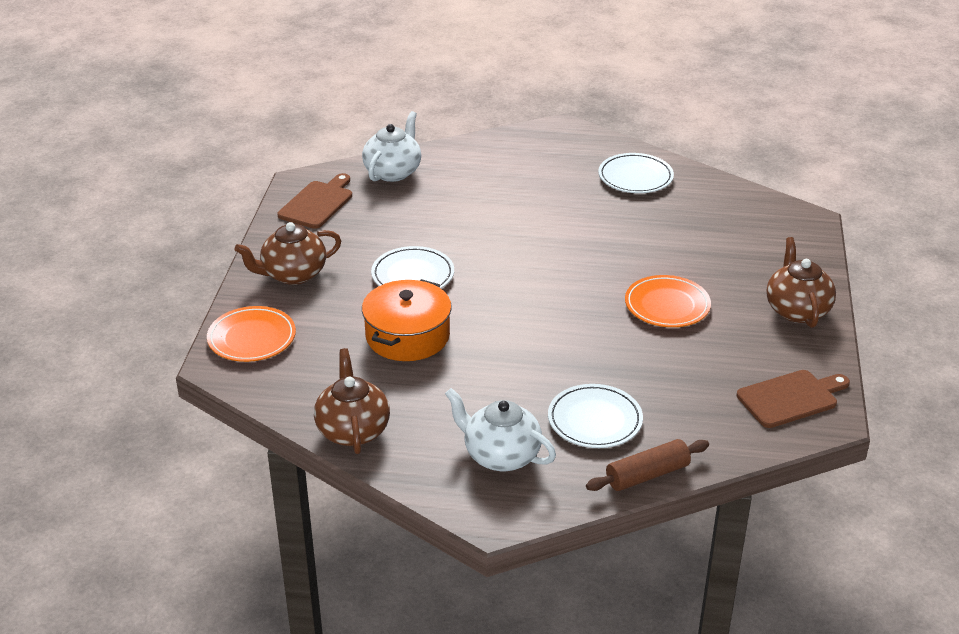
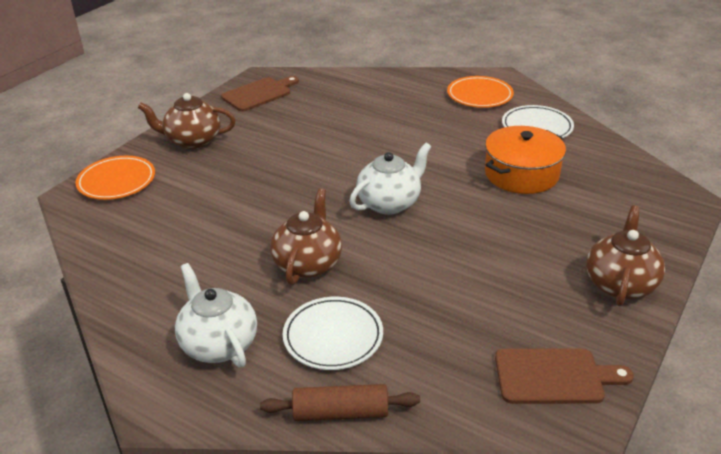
camera: 25 degrees right, 0 degrees up
(353, 430) = (118, 279): brown teapot -> brown teapot (308, 264)
(393, 172) = (335, 83): white teapot -> white teapot (389, 203)
(407, 336) = (235, 211): orange pot -> orange pot (521, 174)
(413, 275) = (282, 163): white plate -> none
(667, 305) = (486, 244): orange plate -> orange plate (479, 95)

